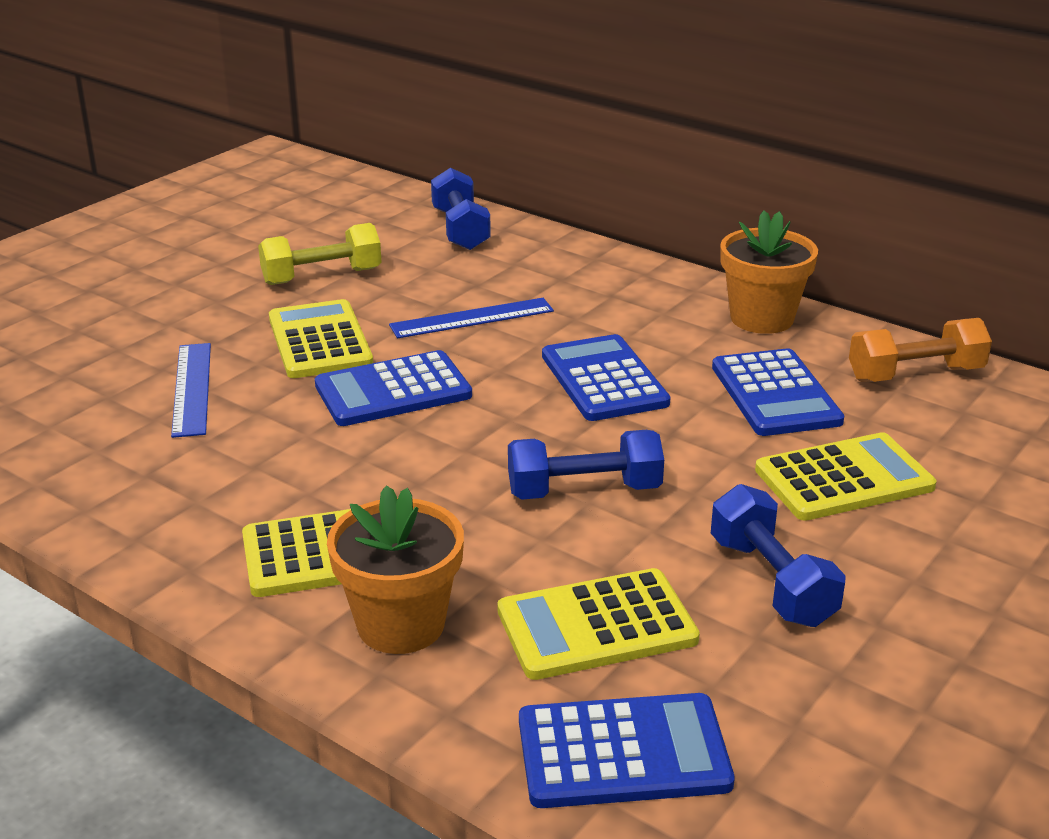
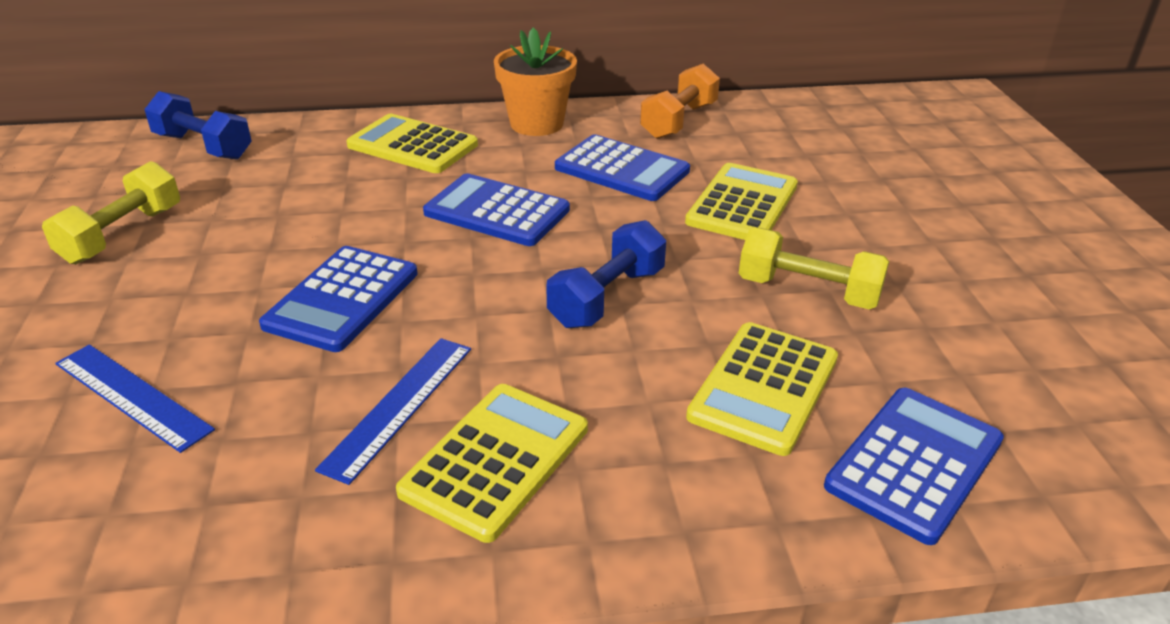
camera: 45 degrees left, 5 degrees up
(320, 341) = (207, 290): yellow calculator -> yellow calculator (413, 145)
(401, 624) = (641, 480): orange flower pot -> none
(472, 318) = (322, 211): blue ruler -> blue ruler (399, 406)
(771, 581) = (808, 292): blue dumbbell -> yellow dumbbell

